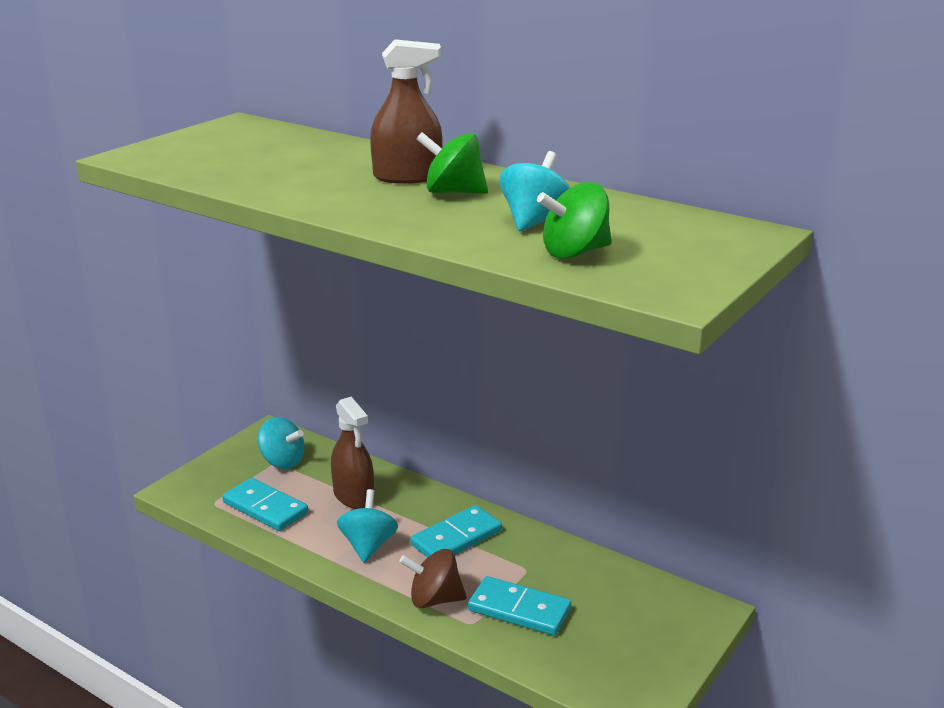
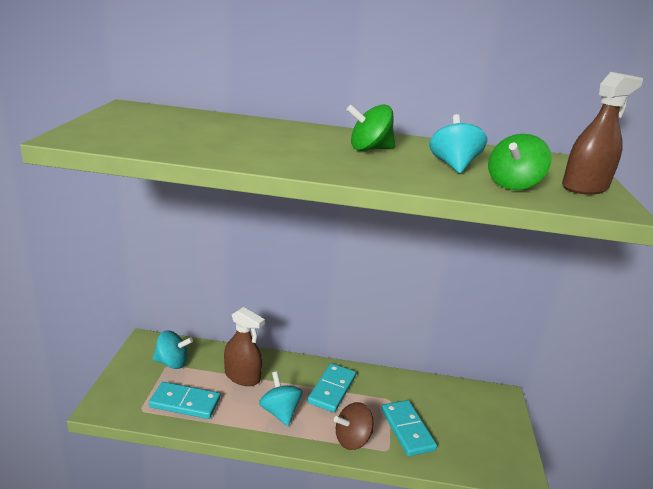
camera: 30 degrees left, 0 degrees up
(407, 177) = (321, 140): brown spray bottle -> brown spray bottle (584, 187)
(519, 609) = (407, 429): turquoise domino -> turquoise domino turned 75 degrees clockwise

